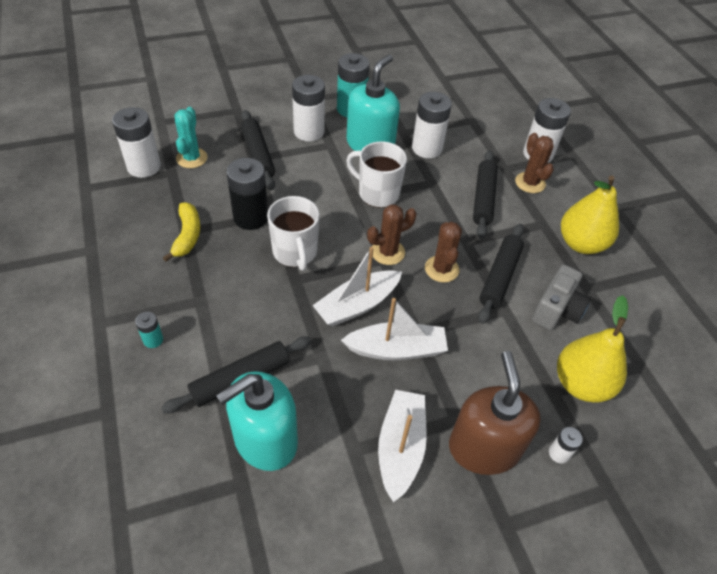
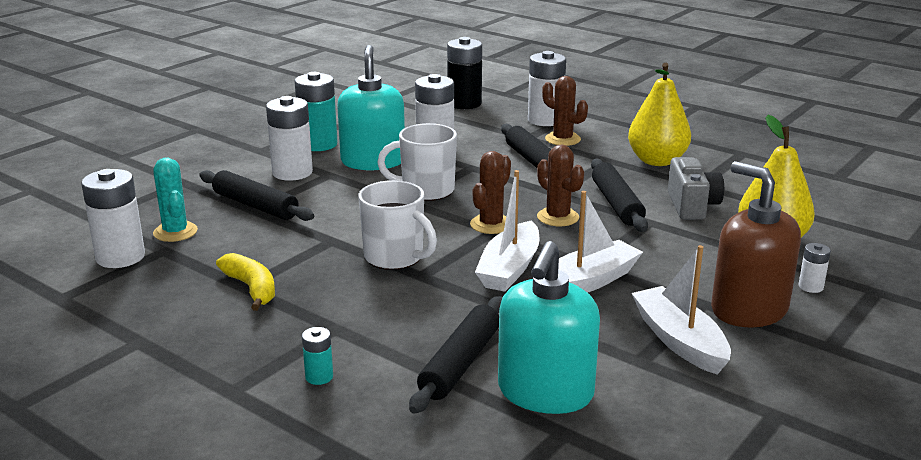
camera: 30 degrees left, 25 degrees down
(251, 217) = (310, 251): black battery -> black battery (464, 103)

